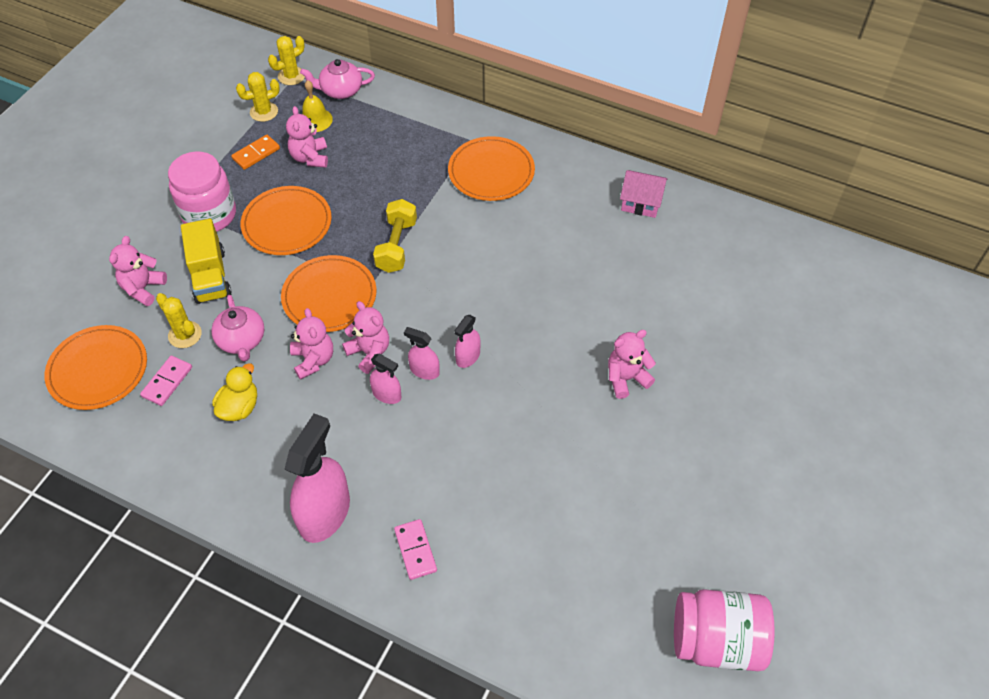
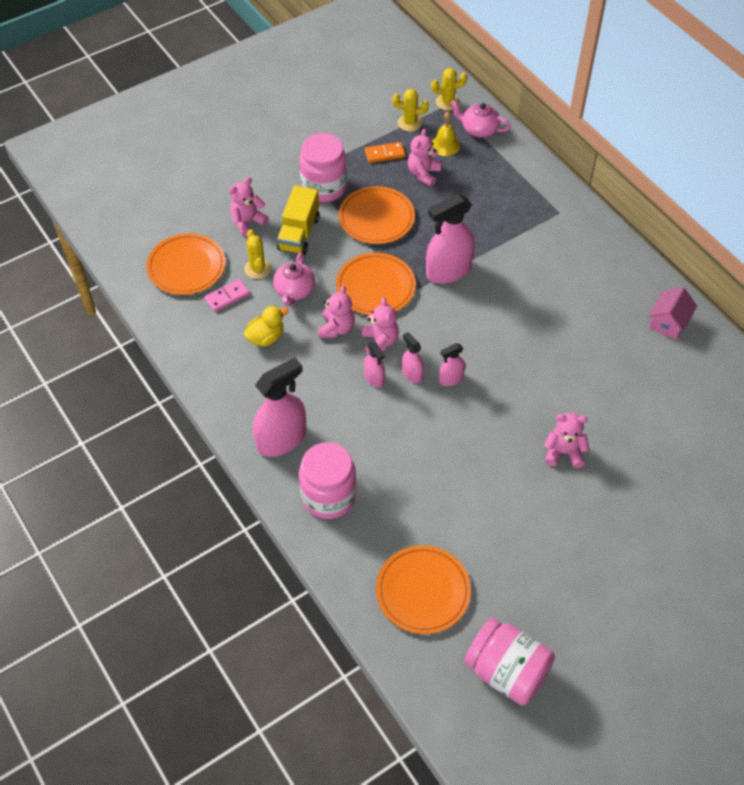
camera: 30 degrees right, 0 degrees up
(396, 246) = (448, 270): yellow dumbbell -> pink spray bottle
(415, 550) = (328, 496): pink domino -> pink jar
(491, 171) = (559, 244): orange plate -> orange plate (423, 591)
(641, 203) = (668, 322): pink house -> pink house turned 75 degrees clockwise

